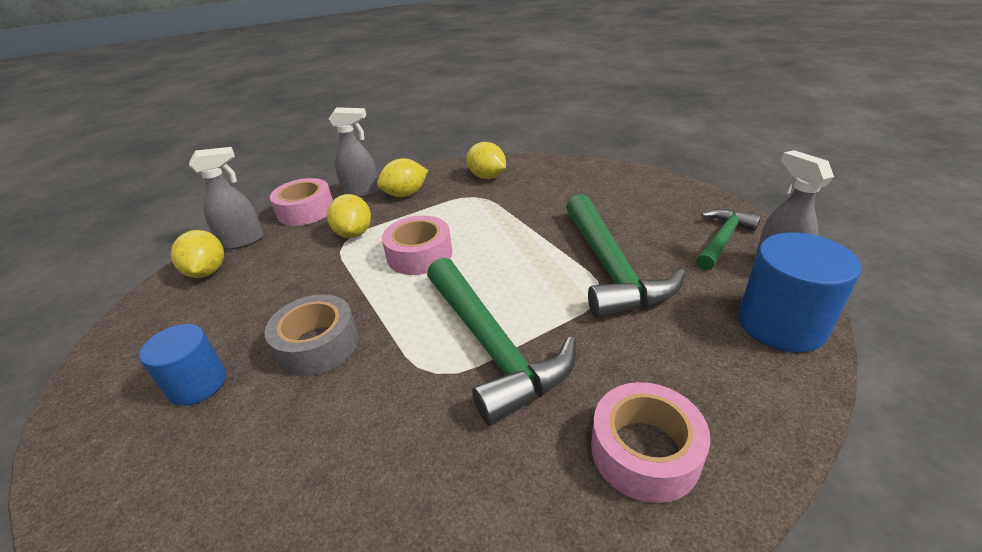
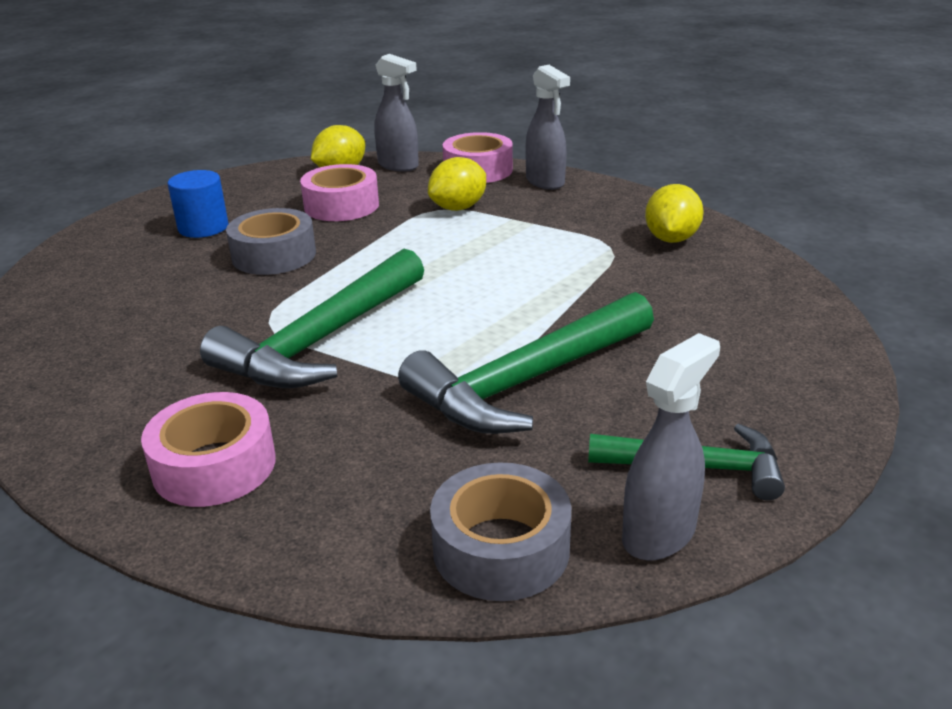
camera: 60 degrees right, 5 degrees down
(405, 194) = (567, 205): yellow lemon -> none
(419, 255) = (449, 254): pink tape -> pink tape (341, 206)
(781, 324) = (501, 548): blue cylinder -> grey tape

